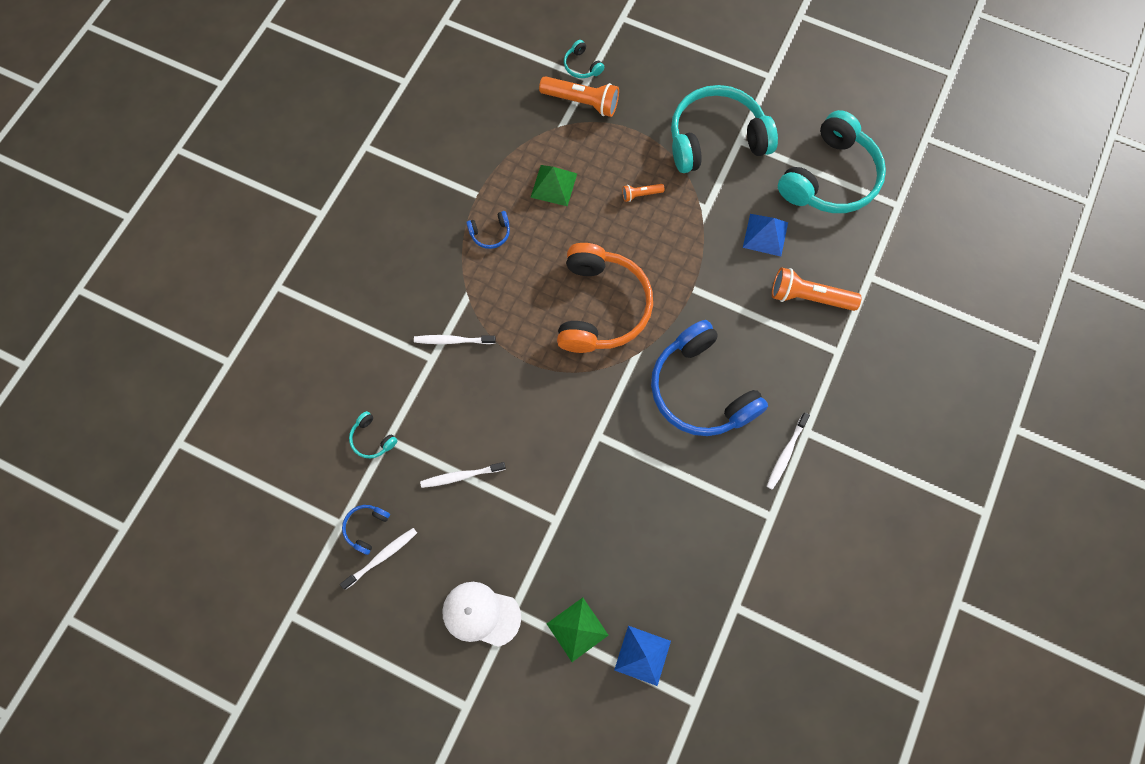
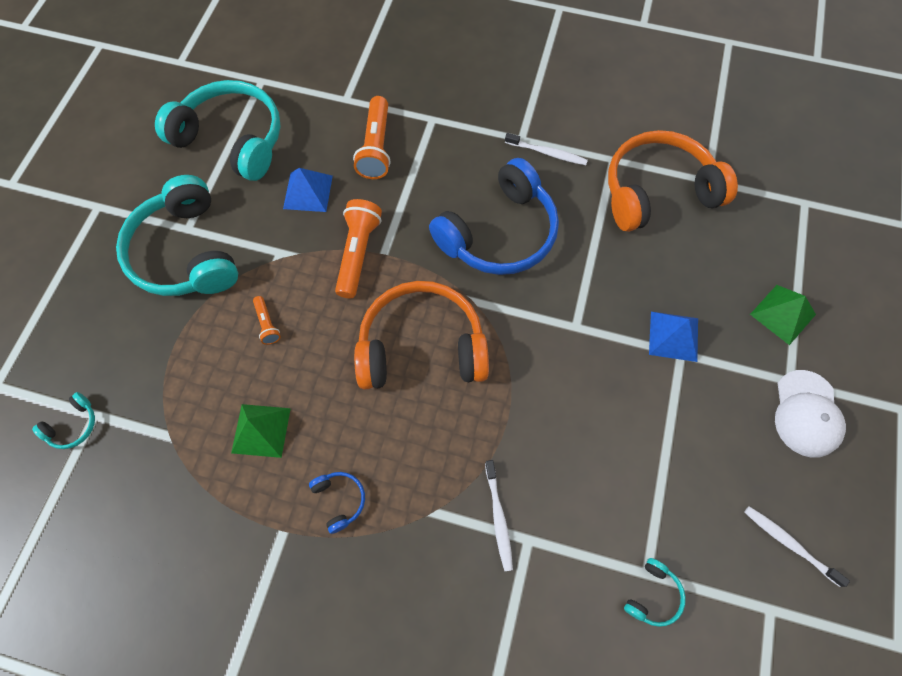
camera: 100 degrees left, 5 degrees down
(366, 527) = (763, 573): blue headphones -> none
(461, 476) = (665, 469): white toothbrush -> none
(582, 102) = (132, 416): orange flashlight -> orange flashlight (358, 253)
(642, 655) = (782, 251): blue pyramid -> blue pyramid (673, 336)
(728, 550) = (657, 191): none -> orange headphones

